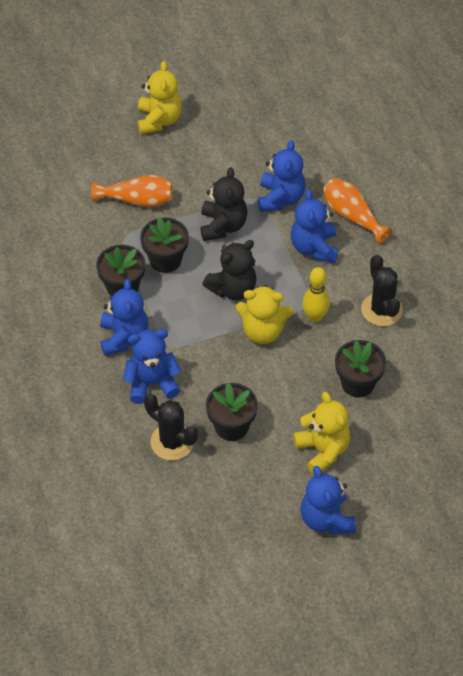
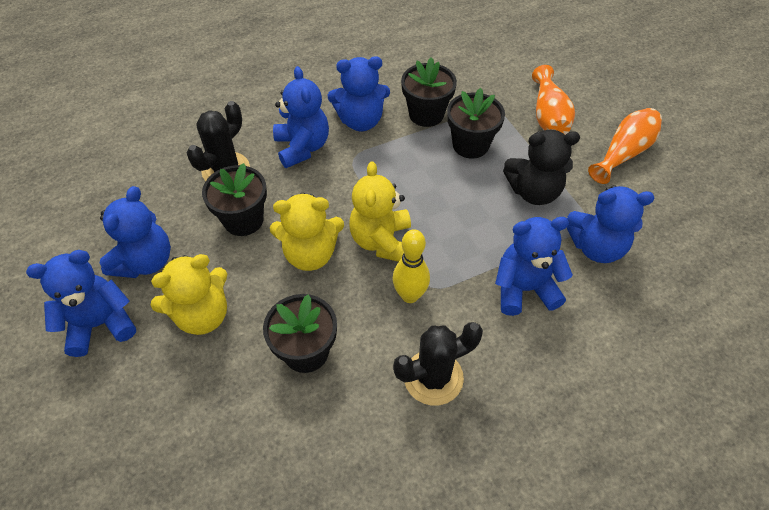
camera: 85 degrees right, 0 degrees up
(159, 120) = (672, 123): yellow teddy bear -> yellow teddy bear (310, 254)
(233, 289) = (441, 208): black teddy bear -> none
(268, 495) = (145, 261): none -> blue teddy bear
(352, 216) = (592, 332): orange vase -> orange vase (624, 153)

